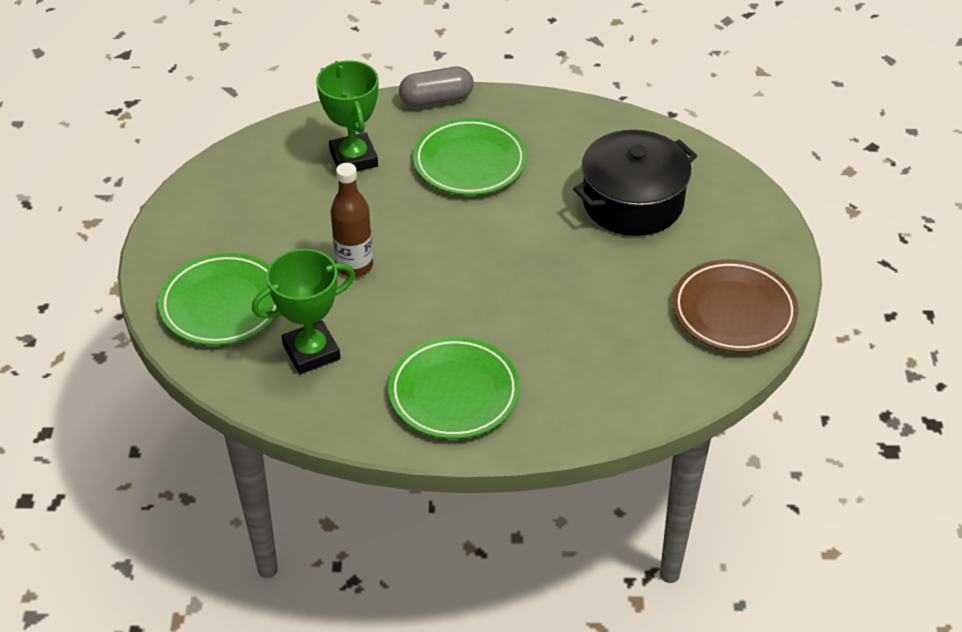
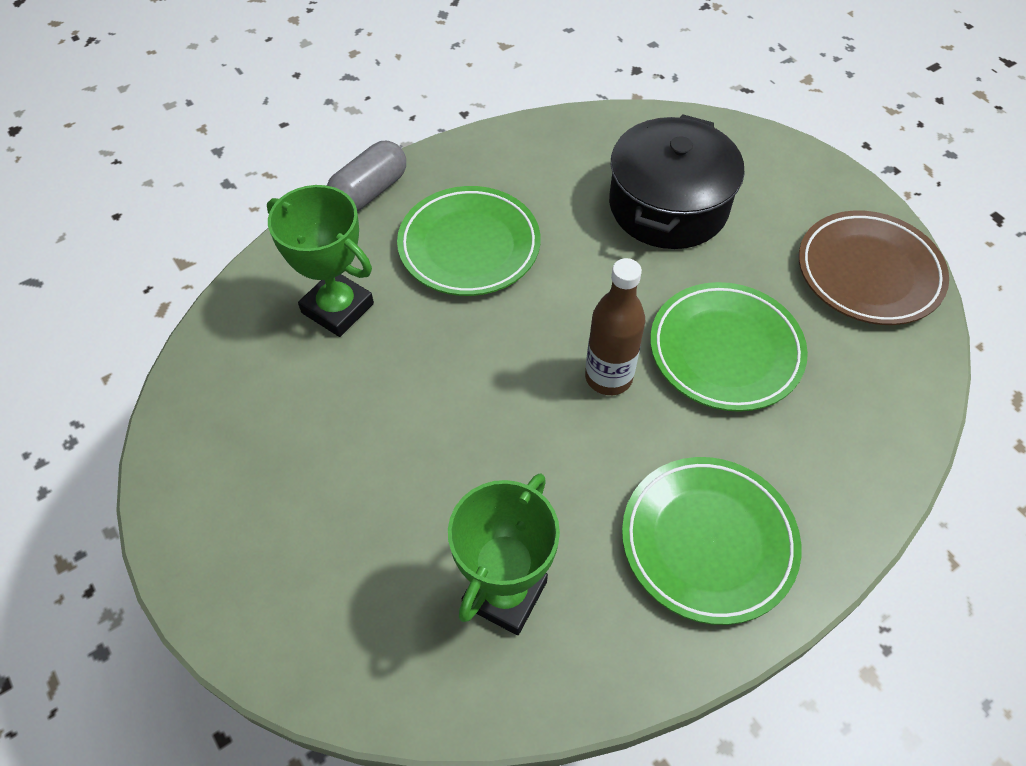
camera: 35 degrees left, 10 degrees up
(222, 304) = (340, 597): green plate -> green plate (725, 351)
(354, 266) = (455, 444): brown bottle -> brown bottle (608, 377)

